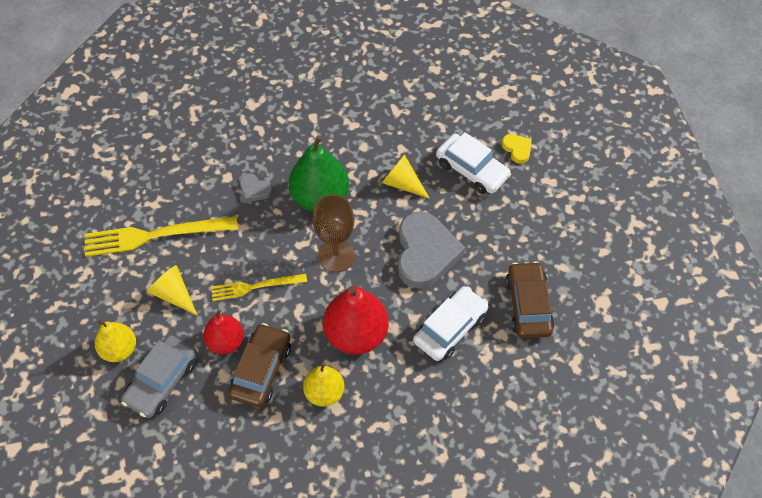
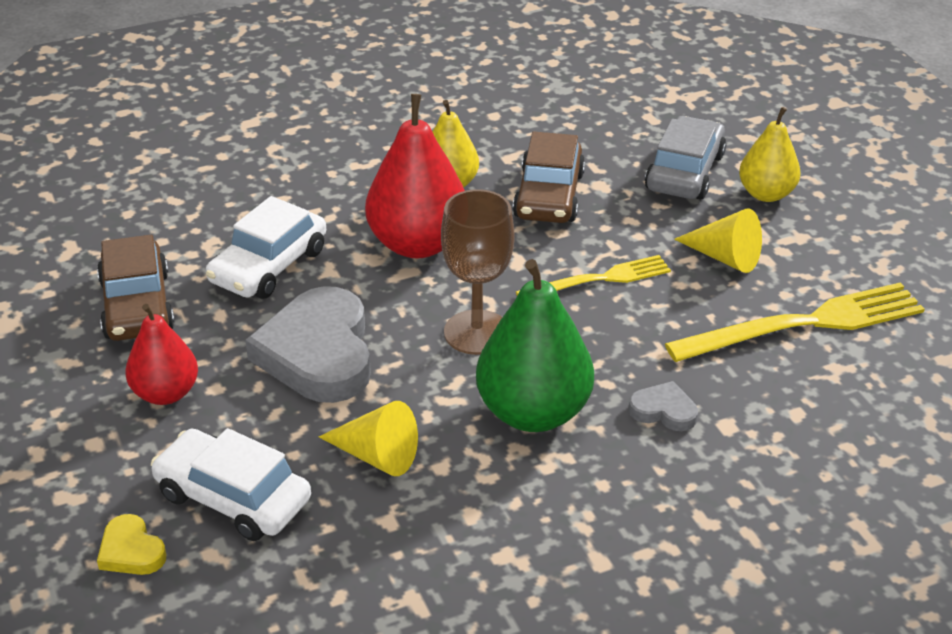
camera: 170 degrees right, 20 degrees down
(226, 342) = (614, 217): red pear -> red pear (165, 393)

